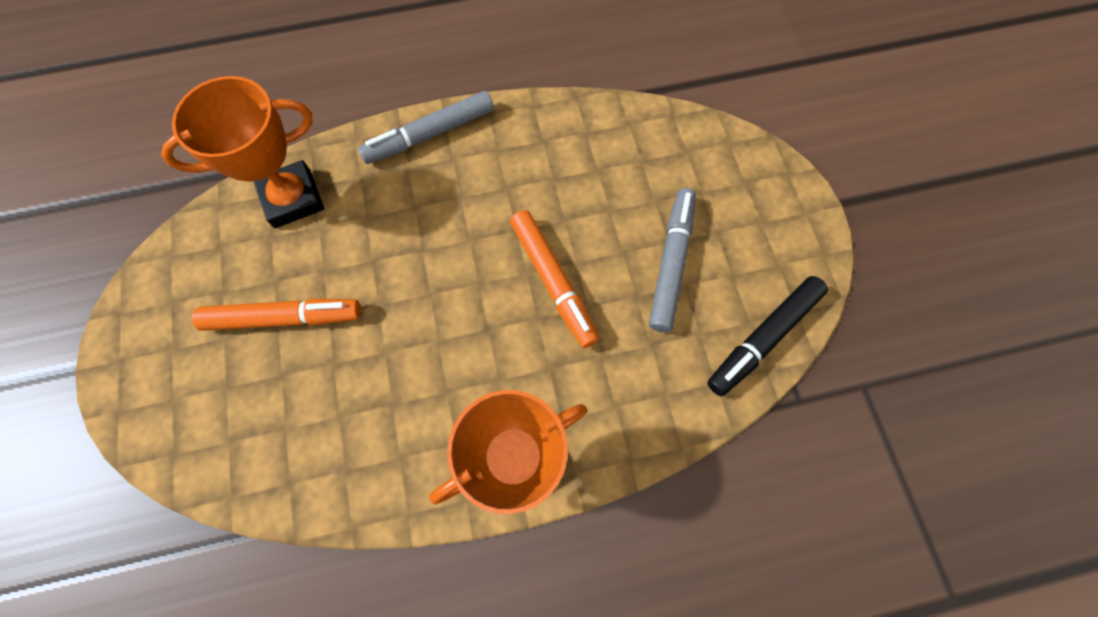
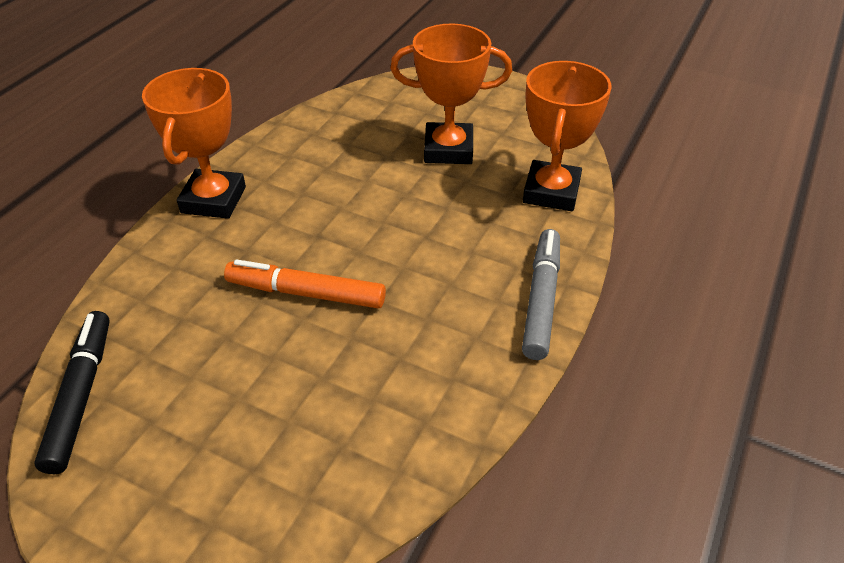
camera: 130 degrees right, 25 degrees down
(284, 318) = (448, 149): orange marker -> orange trophy
(671, 263) = (220, 383): grey marker -> none

